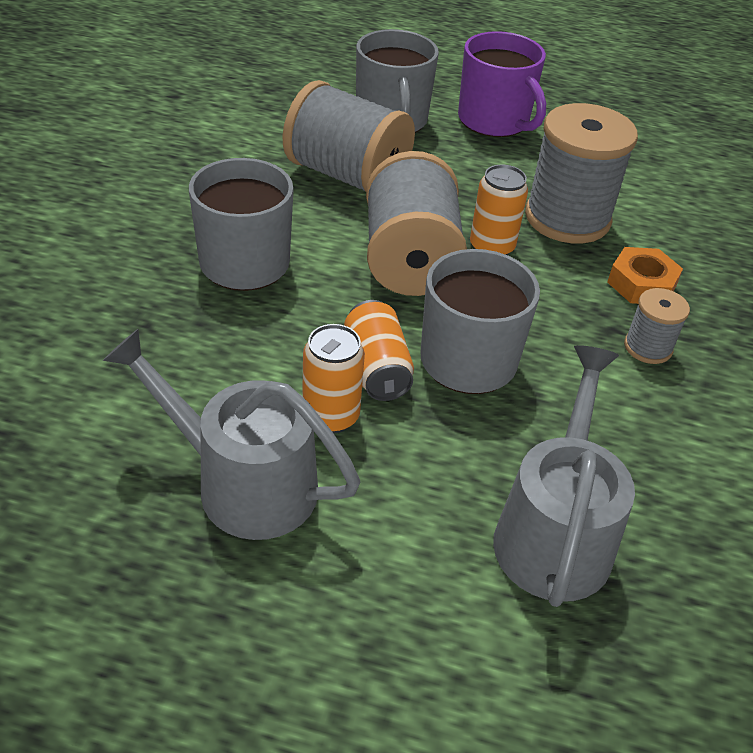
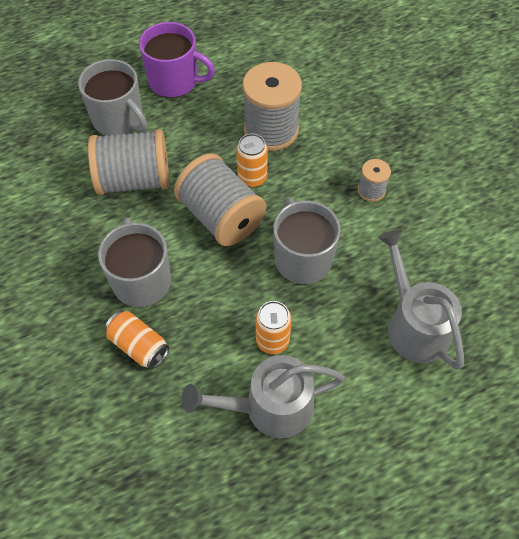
camera: 35 degrees left, 15 degrees up
(377, 368) = (267, 296): orange can -> orange can (139, 346)
(641, 284) = (339, 151): orange nut -> none

